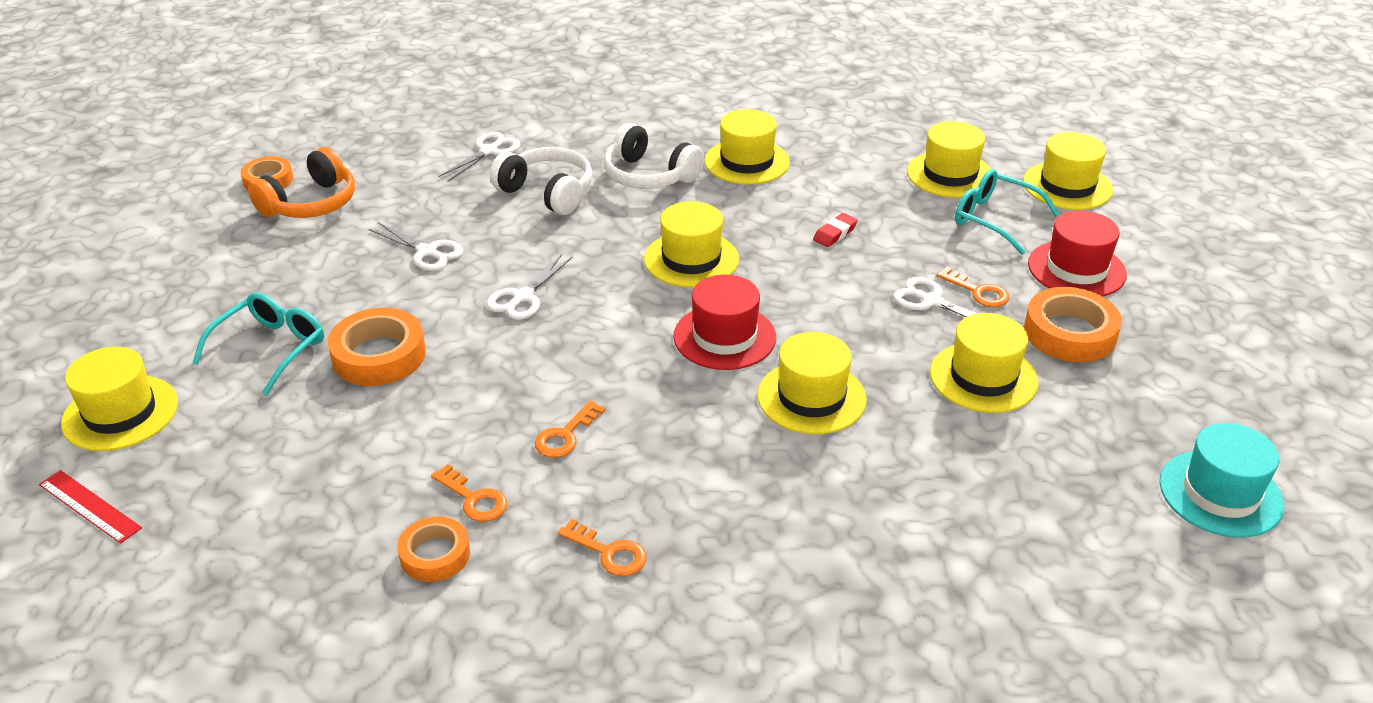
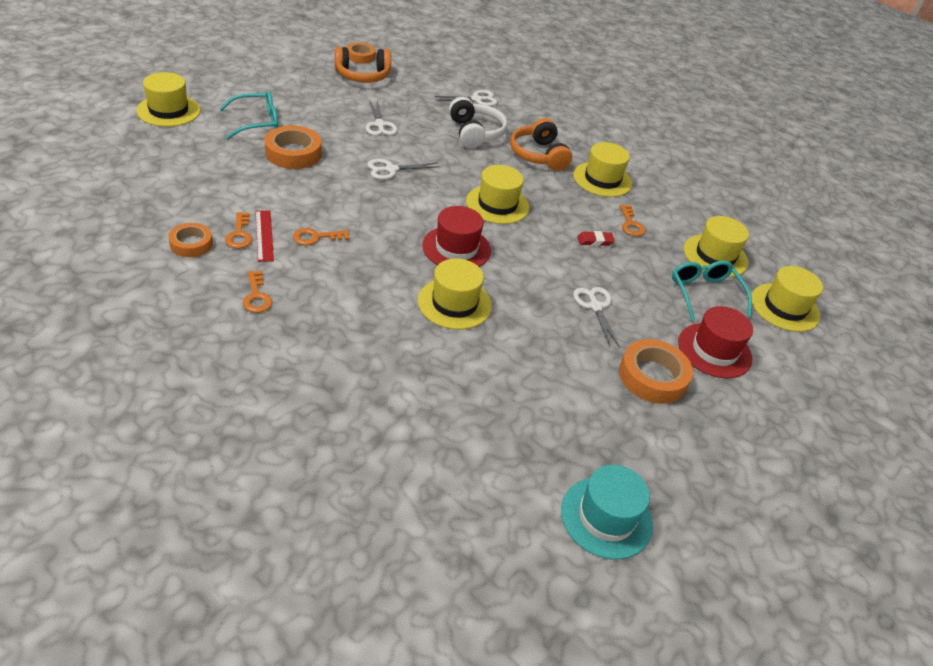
camera: 35 degrees right, 5 degrees up
(89, 506) = (108, 137): red ruler -> red ruler (264, 235)
(649, 175) = (538, 155): white headphones -> orange headphones
(978, 292) = (631, 320): orange key -> orange key (630, 224)
(983, 377) = (562, 360): yellow hat -> none

